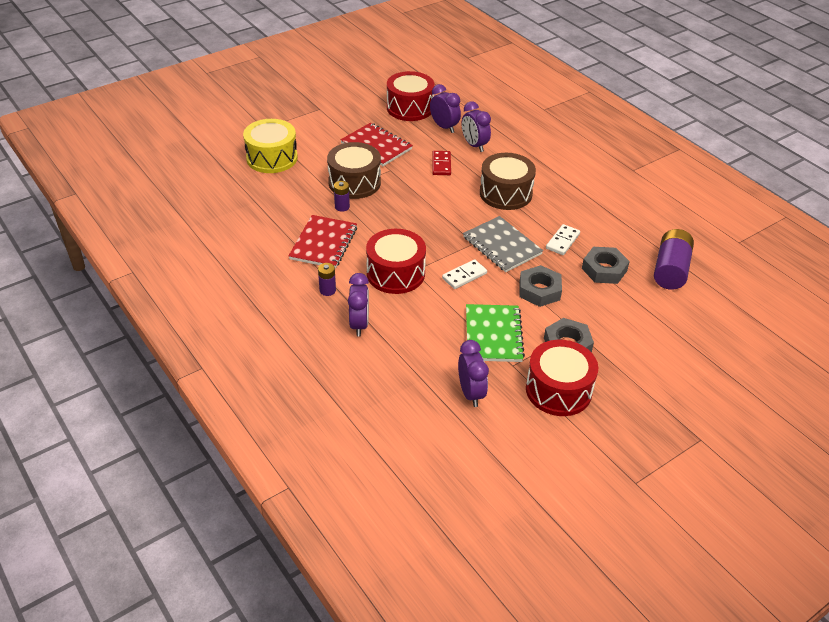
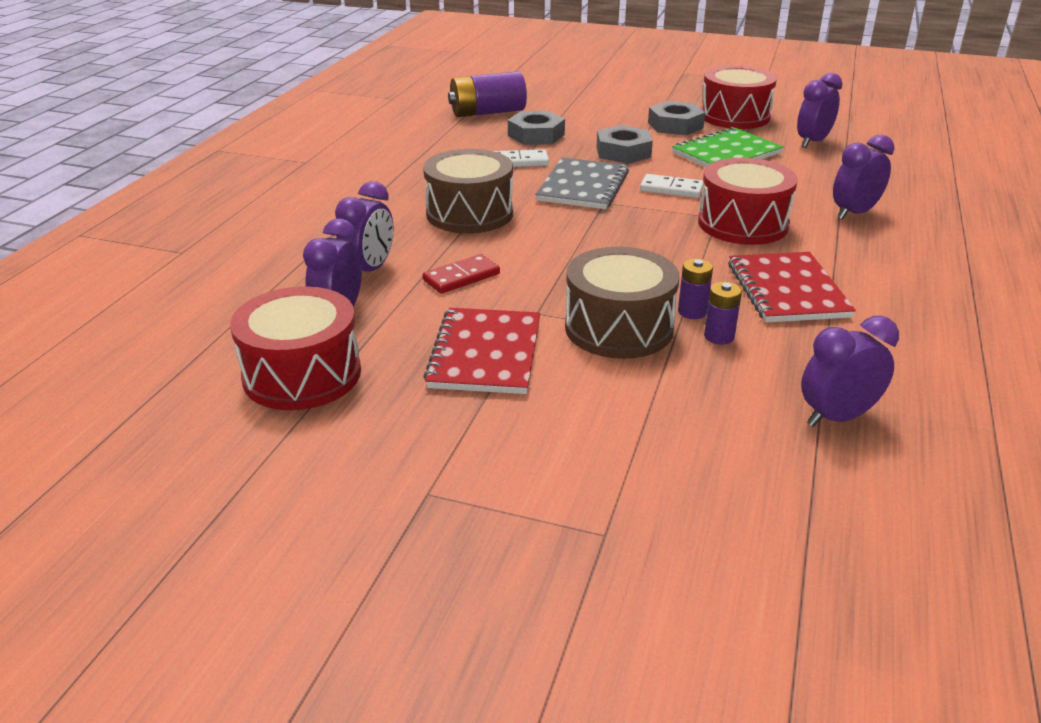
camera: 125 degrees left, 10 degrees down
(243, 197) = (837, 417): none -> purple clock
(272, 158) = (687, 453): yellow drum -> none
(323, 243) = (787, 290): red notebook -> red notebook turned 75 degrees counterclockwise
(327, 290) = (851, 251): purple battery -> purple battery (719, 336)

